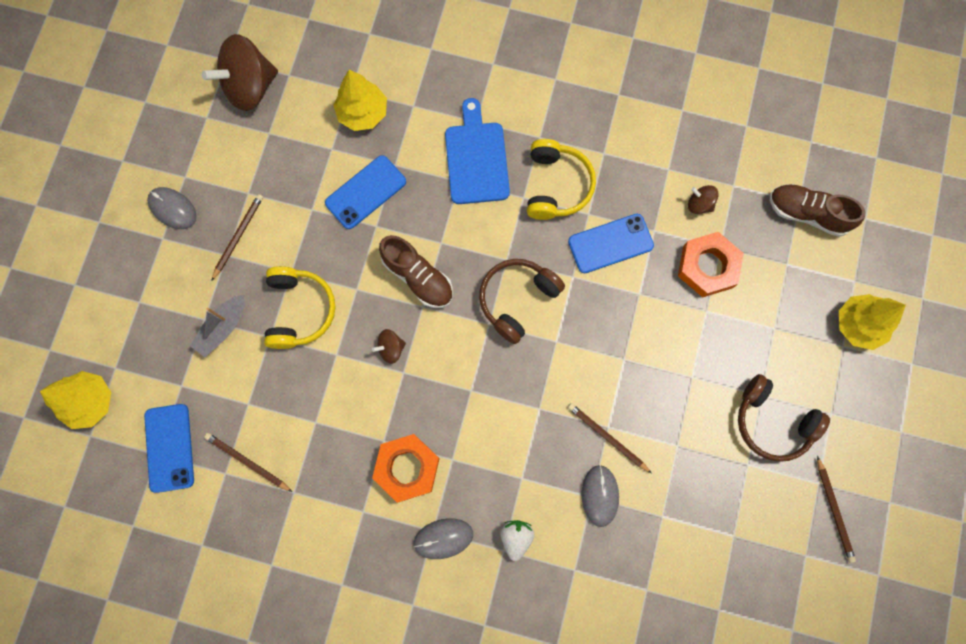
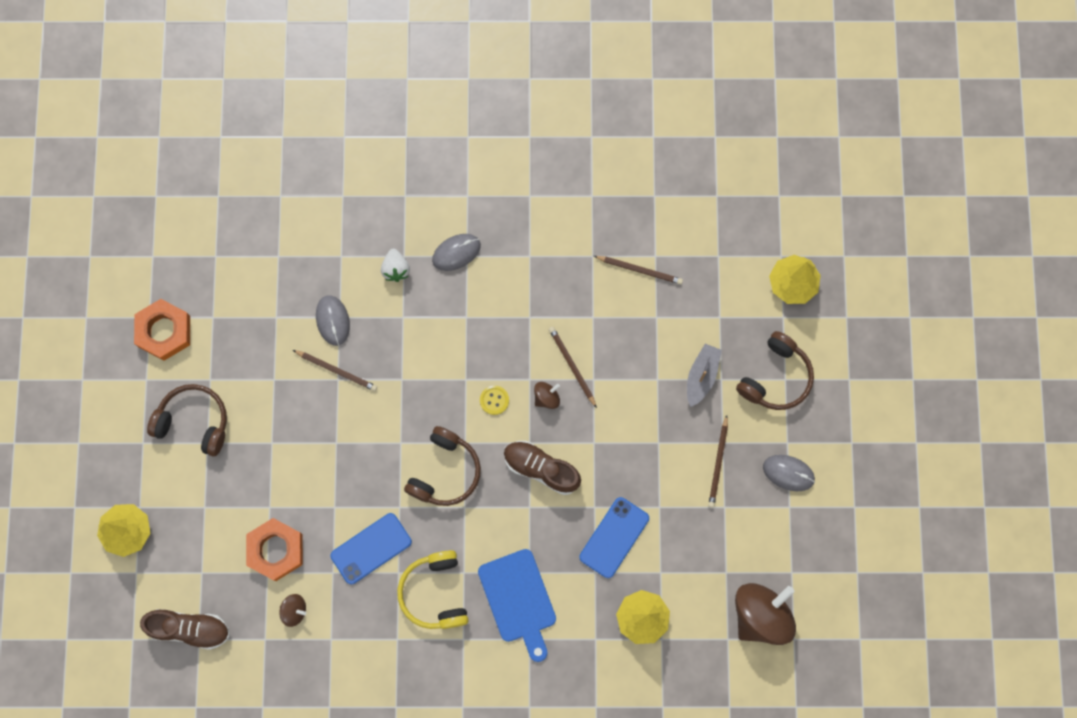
camera: 165 degrees right, 0 degrees up
(147, 306) = (775, 377): none -> brown headphones
(169, 448) = (710, 264): blue phone -> none
(299, 310) = (639, 409): yellow headphones -> none
(407, 468) = (503, 300): orange nut -> orange nut (164, 331)
(446, 360) = (494, 400): none -> yellow button
(834, 510) = (130, 360): brown pencil -> brown pencil (572, 366)

